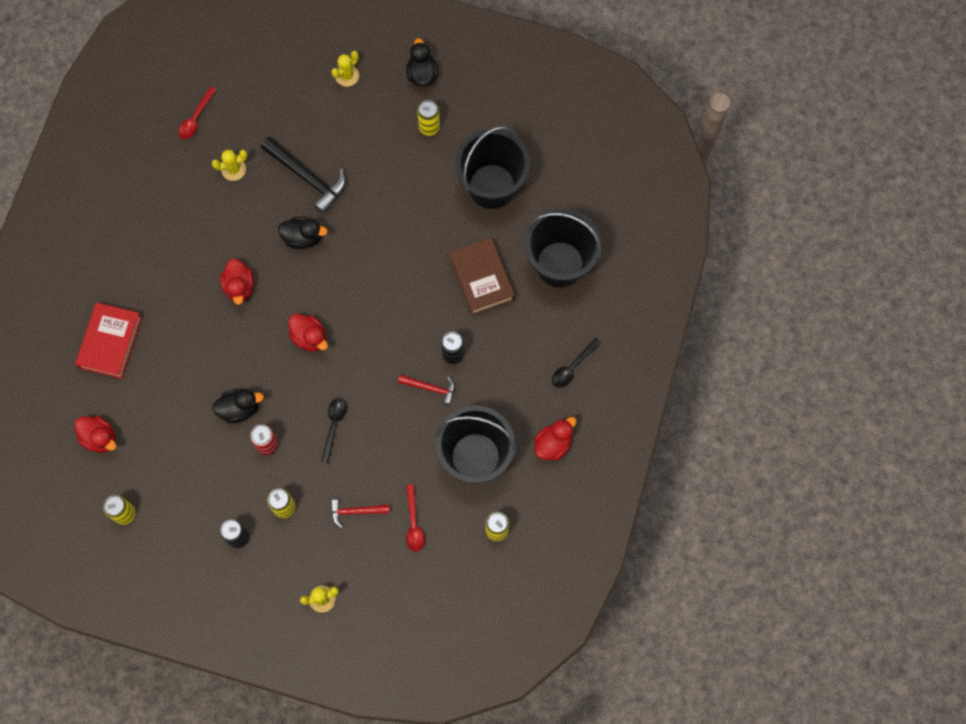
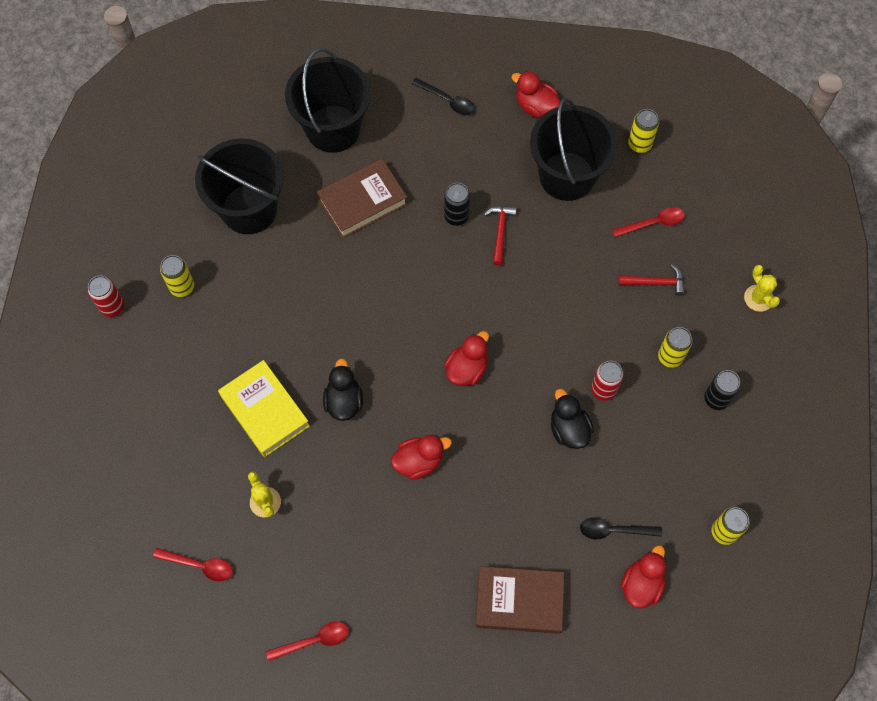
camera: 100 degrees left, 5 degrees down
(110, 342) = (519, 601): red book -> brown book
(119, 191) = (314, 640): none -> red spoon
(308, 177) = (264, 411): black hammer -> yellow book
(334, 425) = (565, 323): black spoon -> black spoon (613, 530)
(347, 75) = (121, 392): yellow cactus -> none
(355, 511) = (656, 282): red hammer -> red hammer turned 75 degrees counterclockwise
(422, 74) = (112, 307): black duck -> red can

